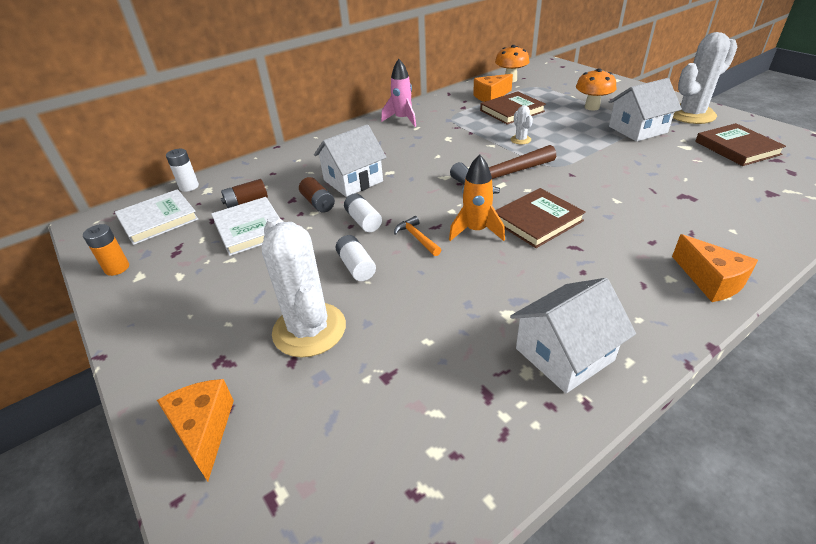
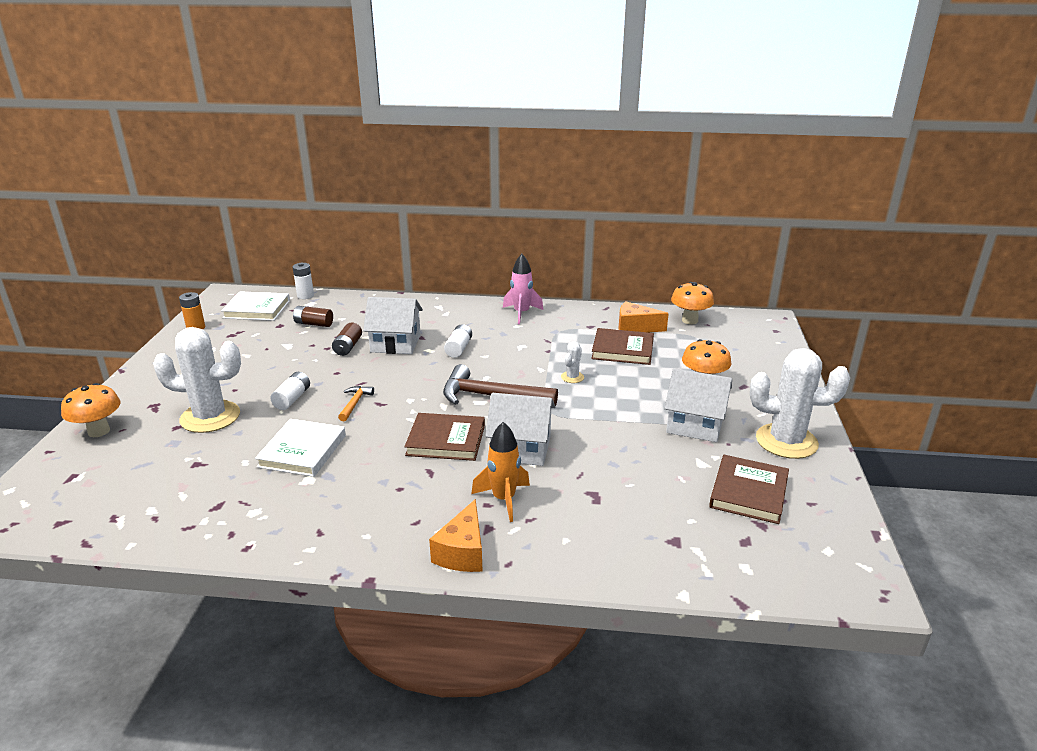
camera: 40 degrees right, 10 degrees down
(204, 430) = (99, 431): orange cheese -> orange mushroom
(250, 229) = (286, 342): white book -> white book (302, 451)
(309, 329) = (210, 417): white cactus -> white cactus turned 75 degrees clockwise
(363, 221) = (348, 374): white battery -> white battery (458, 348)
(476, 231) = (395, 421): orange rocket -> orange rocket (503, 499)
(564, 354) = (288, 519): white house -> white house (521, 448)

